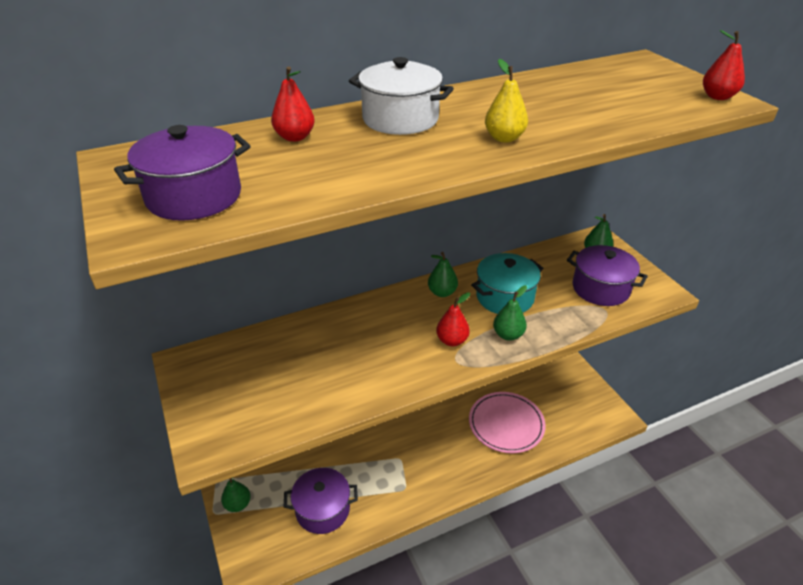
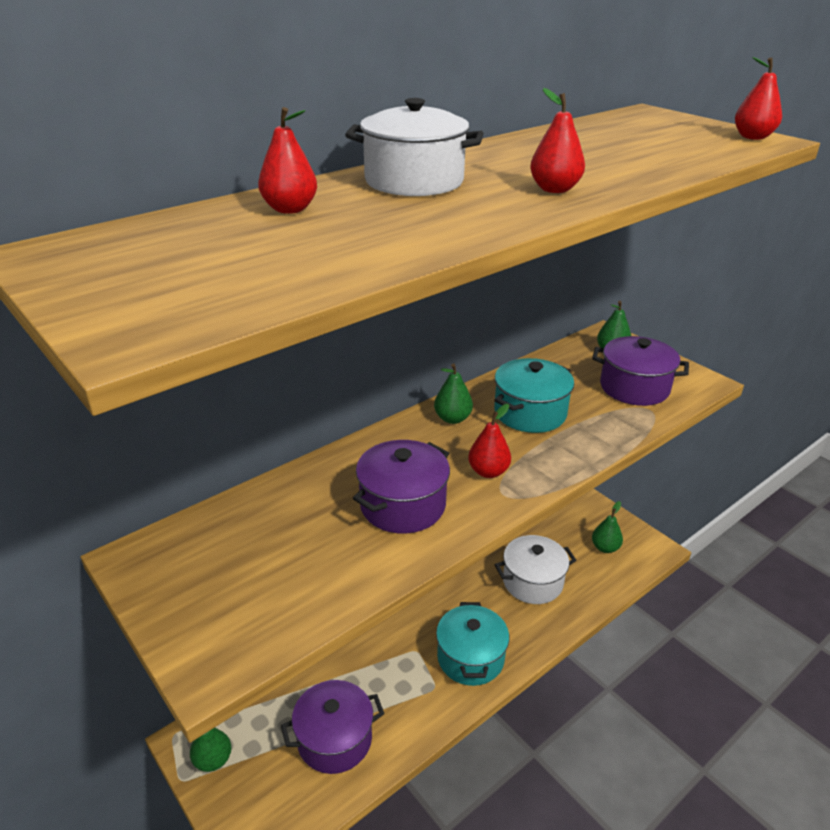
camera: 15 degrees left, 5 degrees down
(194, 196) = (192, 283): purple pot -> purple pot (403, 505)
(438, 472) = (470, 658): none -> turquoise pot
(504, 138) = (554, 189): yellow pear -> red pear
(506, 424) = (532, 582): pink plate -> white pot
(508, 335) = (552, 454): green pear -> green pear (605, 548)

